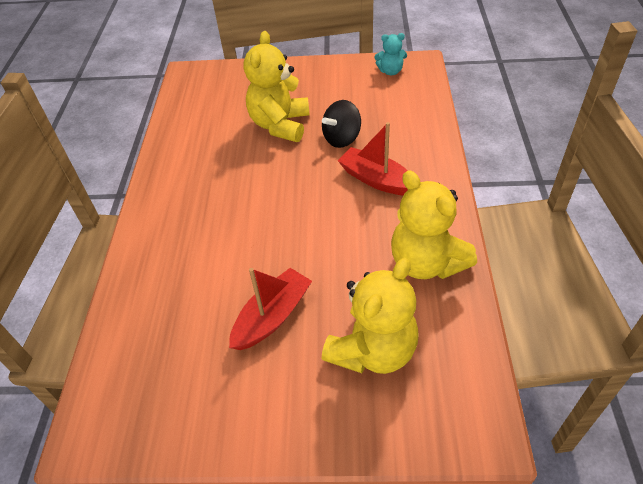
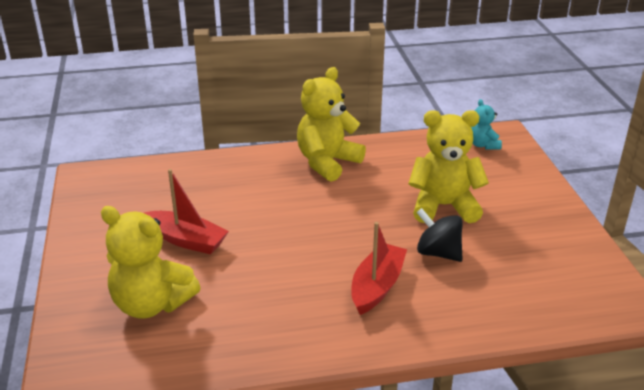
camera: 75 degrees right, 15 degrees down
(390, 71) = (593, 280): turquoise teddy bear -> turquoise teddy bear (483, 145)
(426, 263) = (260, 333): yellow teddy bear -> yellow teddy bear (327, 162)

